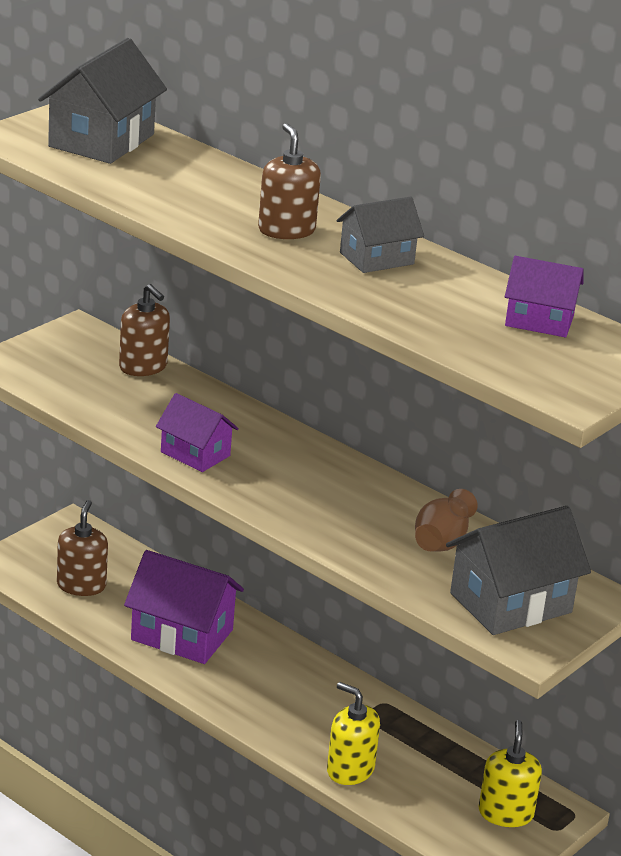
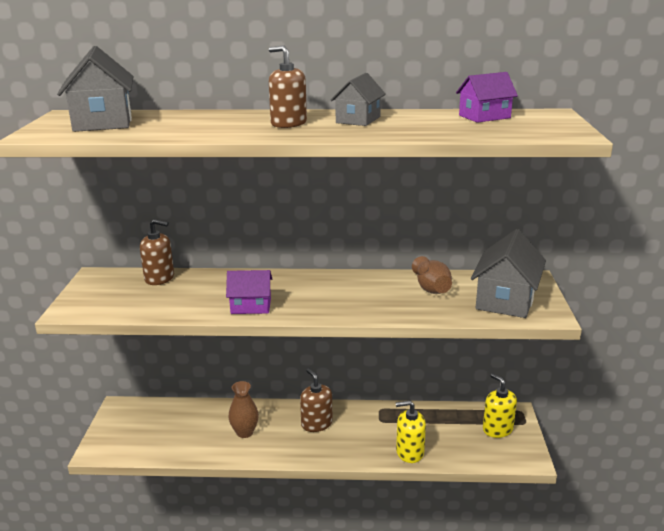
camera: 35 degrees left, 5 degrees down
(81, 585) = (159, 437): brown soap dispenser -> brown soap dispenser (316, 424)
(182, 635) = (245, 432): purple house -> brown vase

